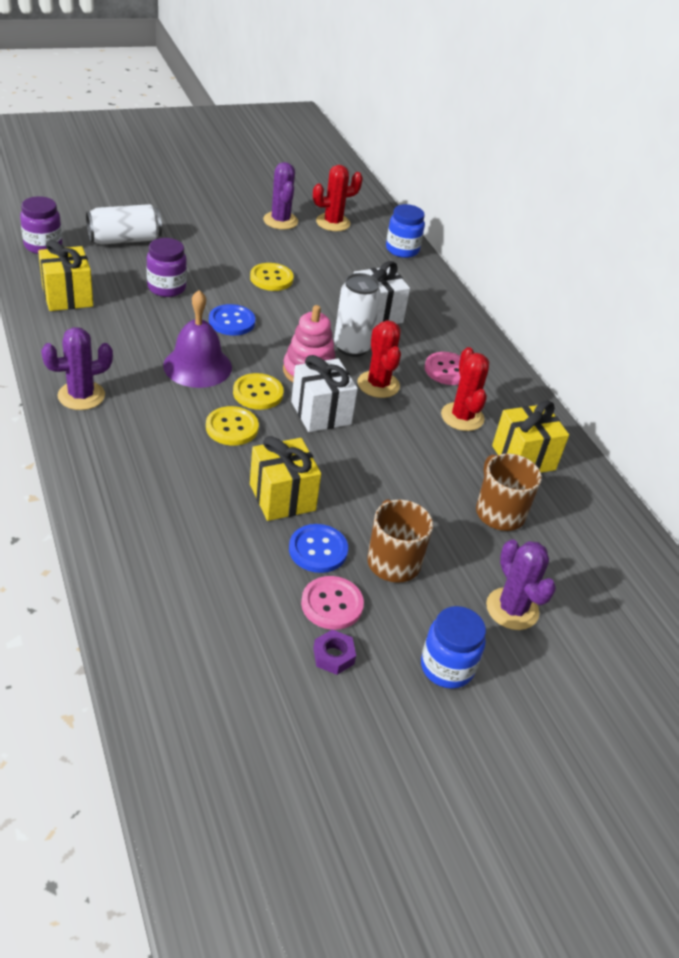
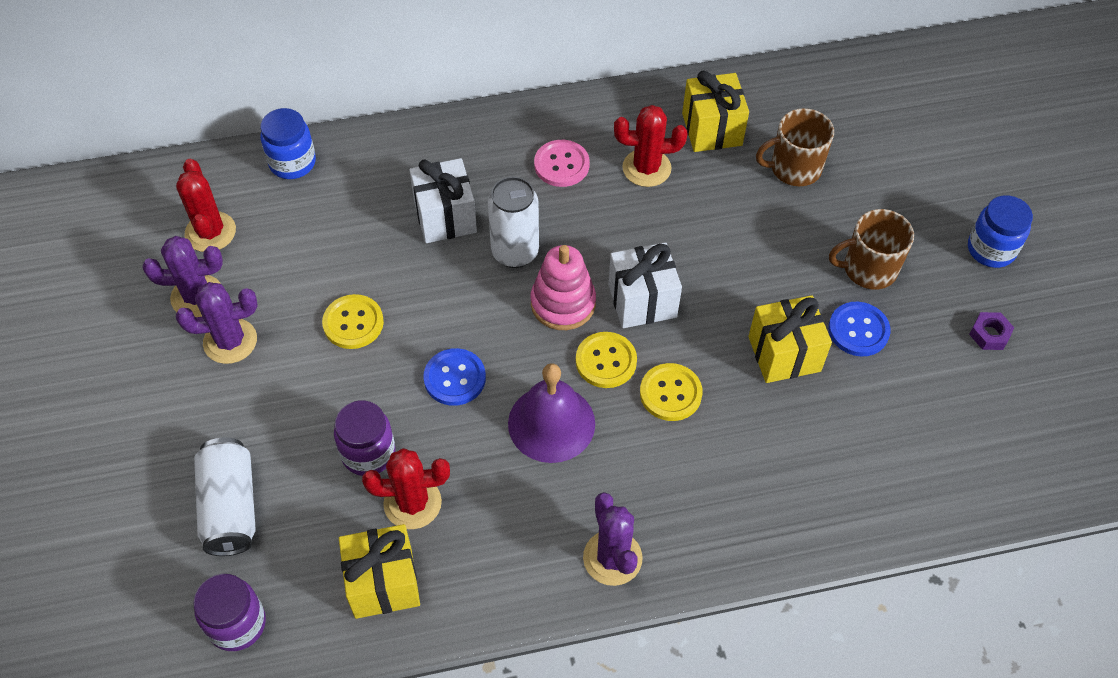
camera: 75 degrees left, 15 degrees up
(332, 604) = (928, 327): pink button -> none
(378, 384) = (589, 237): red cactus -> red cactus (412, 503)
(512, 609) = (919, 186): purple cactus -> purple cactus (230, 341)

